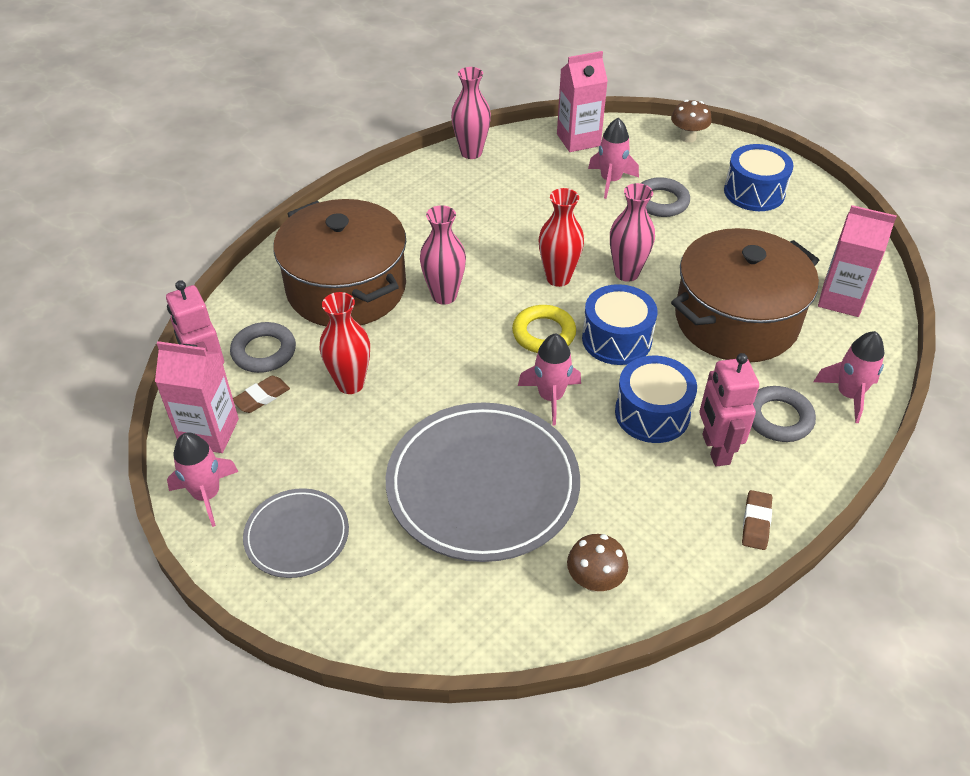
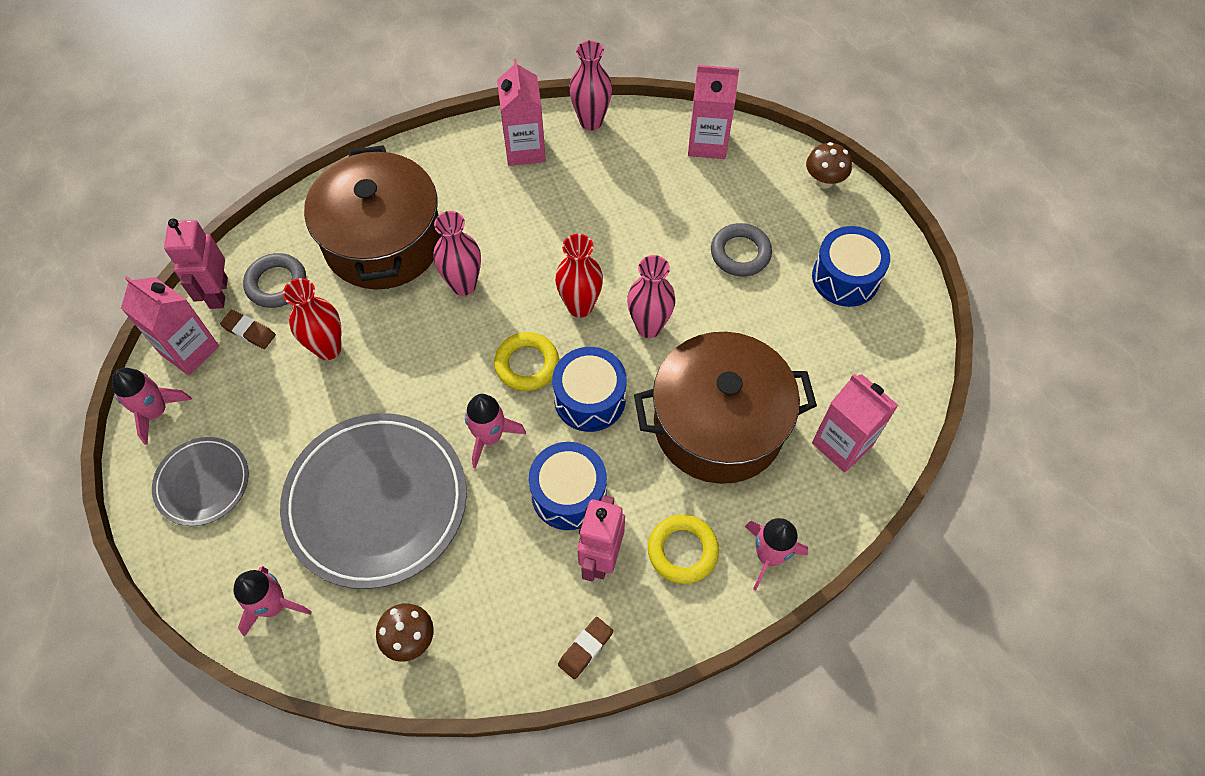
camera: 25 degrees right, 15 degrees up
(261, 397) = (249, 331): brown eraser -> brown eraser turned 45 degrees clockwise
(428, 187) = (525, 149): none -> pink carton
(610, 181) = (706, 208): pink rocket -> pink rocket (273, 606)
(778, 418) = (682, 551): grey ring -> yellow ring

